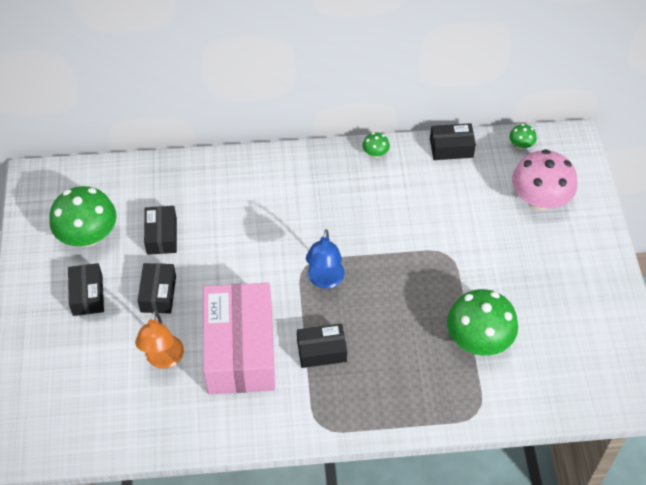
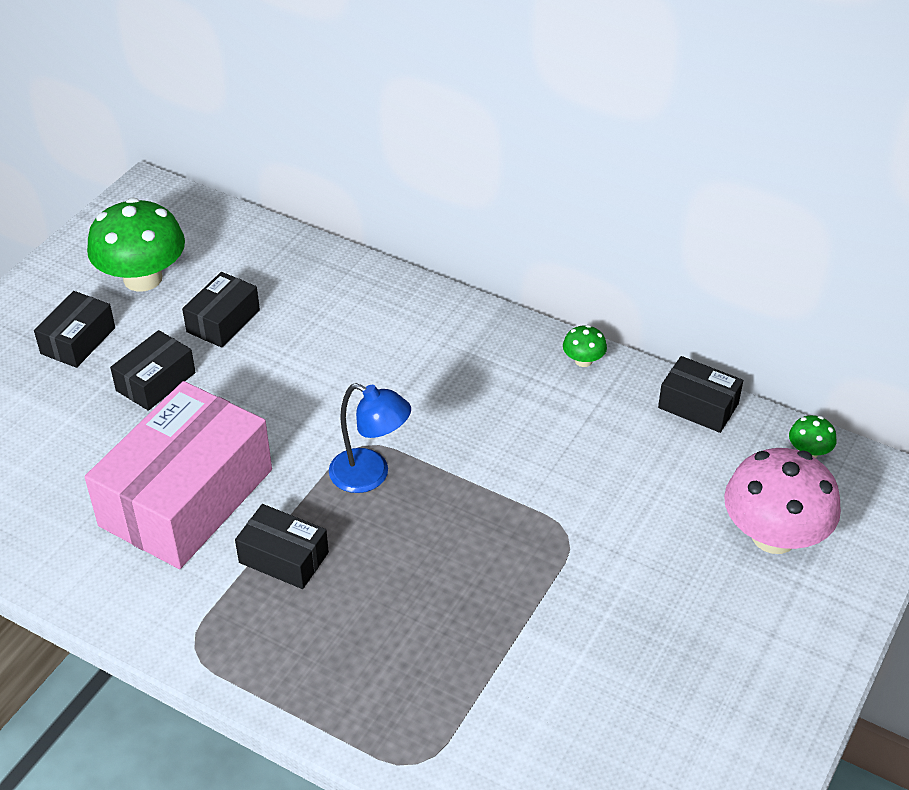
camera: 35 degrees right, 10 degrees down
(163, 359) = (88, 457): orange lamp -> none
(325, 280) = (370, 475): blue lamp -> blue lamp turned 105 degrees counterclockwise
(478, 339) = (510, 668): green mushroom -> none

